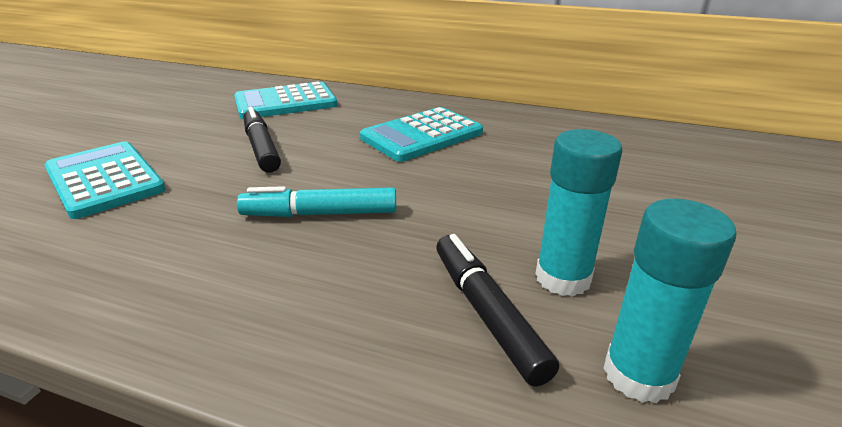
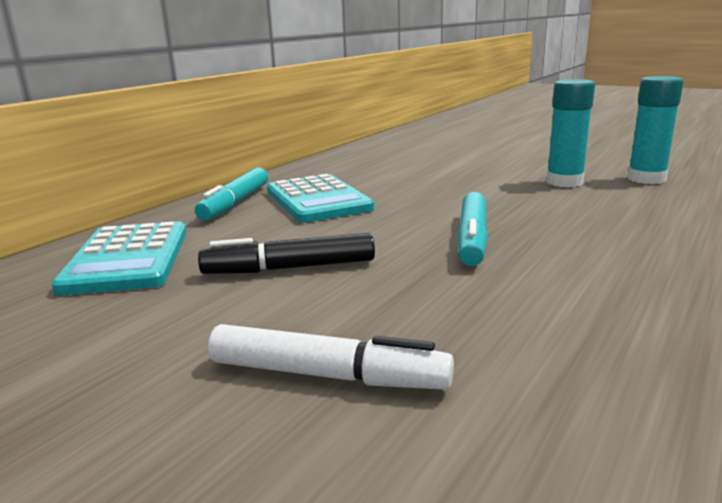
camera: 75 degrees left, 10 degrees down
(104, 180) = (327, 375): turquoise calculator -> white marker
(405, 108) = (236, 203): none -> turquoise marker
(486, 313) = (607, 199): black marker -> none

